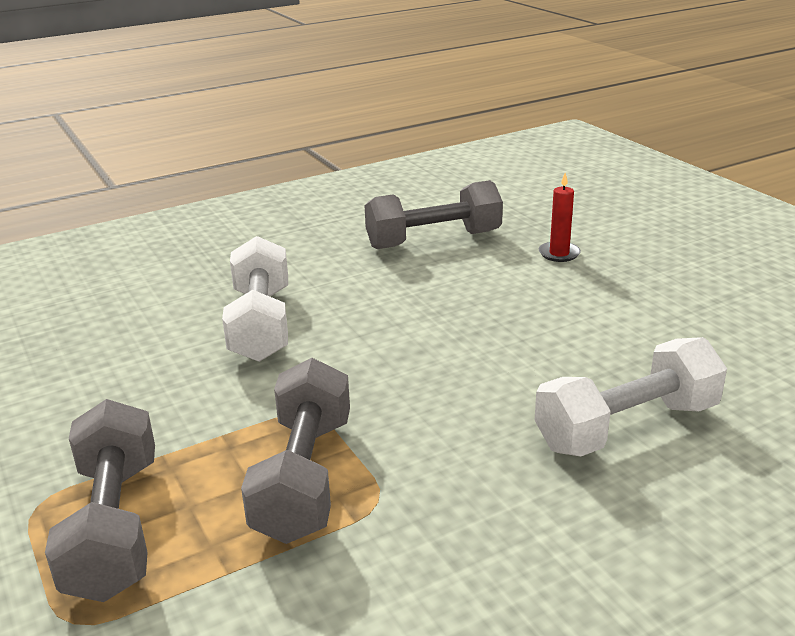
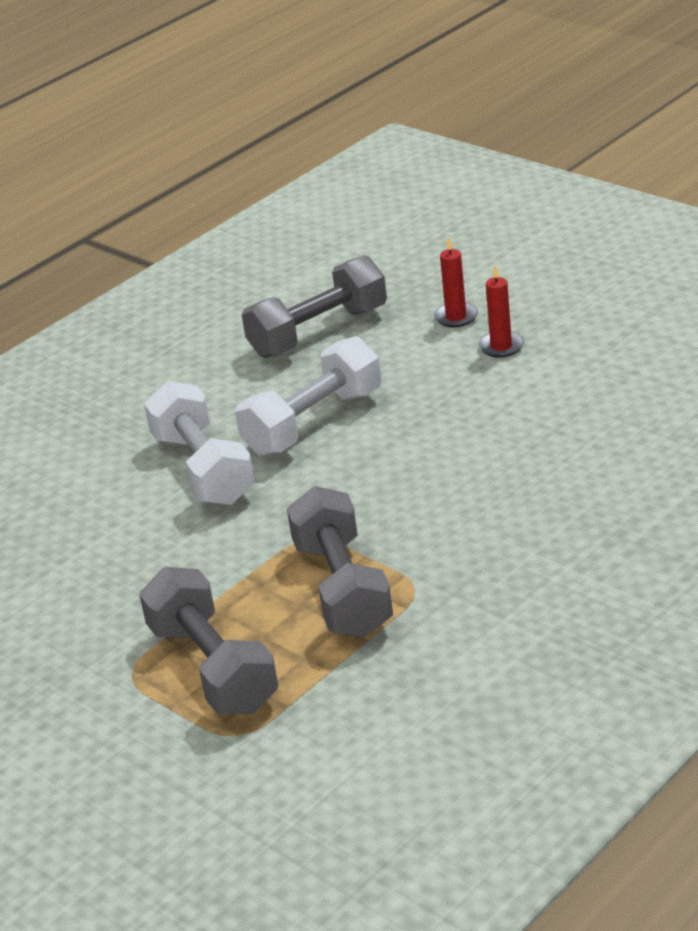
camera: 15 degrees left, 5 degrees up
(589, 286) = (501, 347): none -> red candle
(627, 427) = (588, 474): white dumbbell -> white dumbbell (313, 422)

